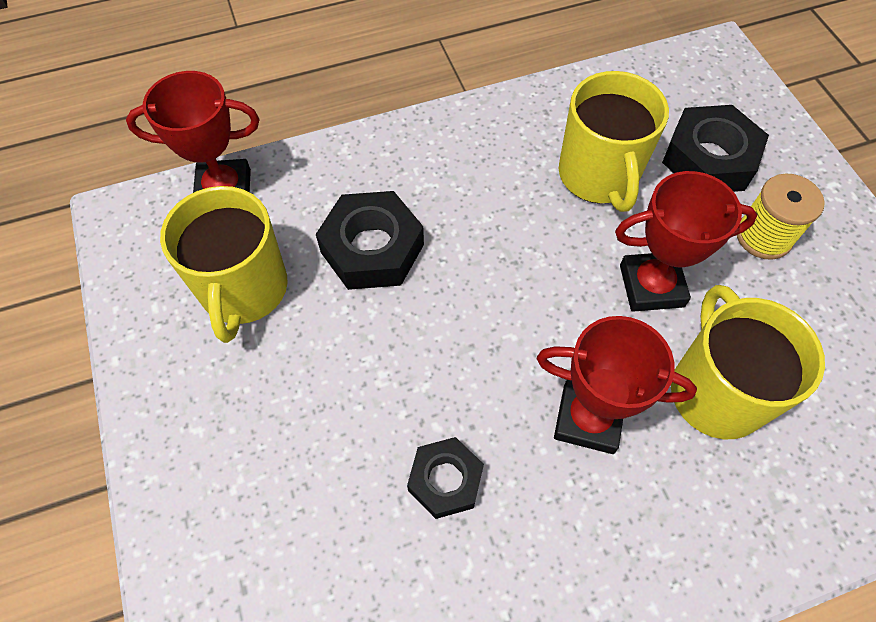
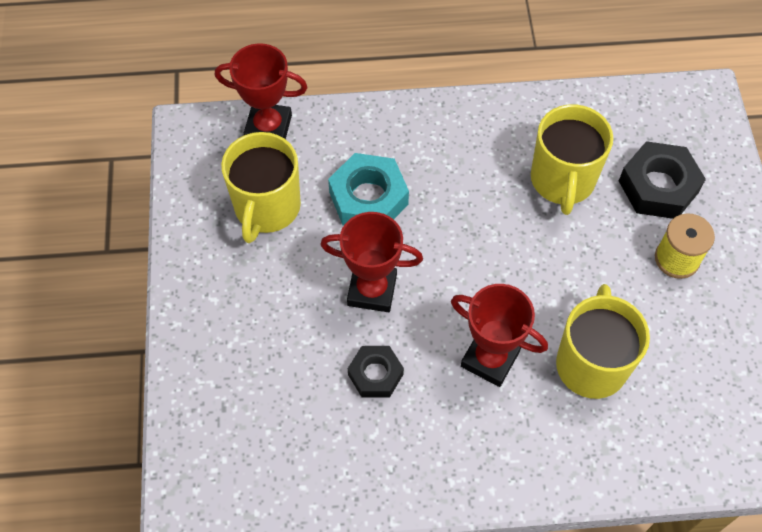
camera: 15 degrees right, 0 degrees up
(372, 248) = (368, 198): black nut -> turquoise nut
(651, 286) = (572, 276): red trophy -> red trophy (372, 290)

